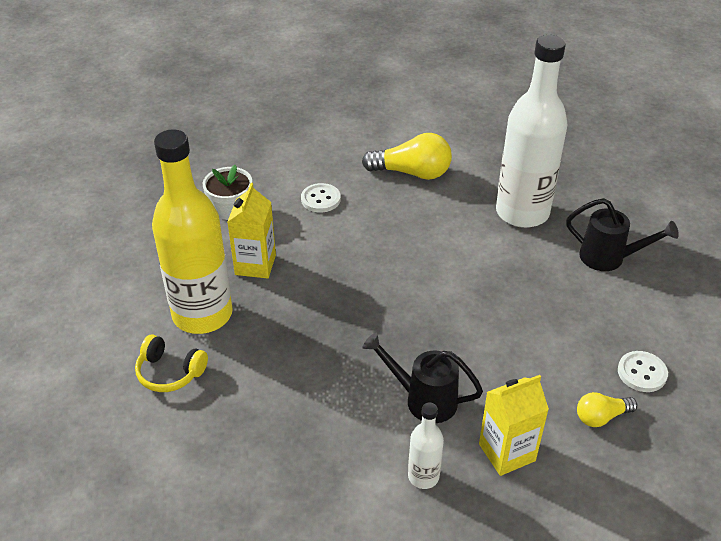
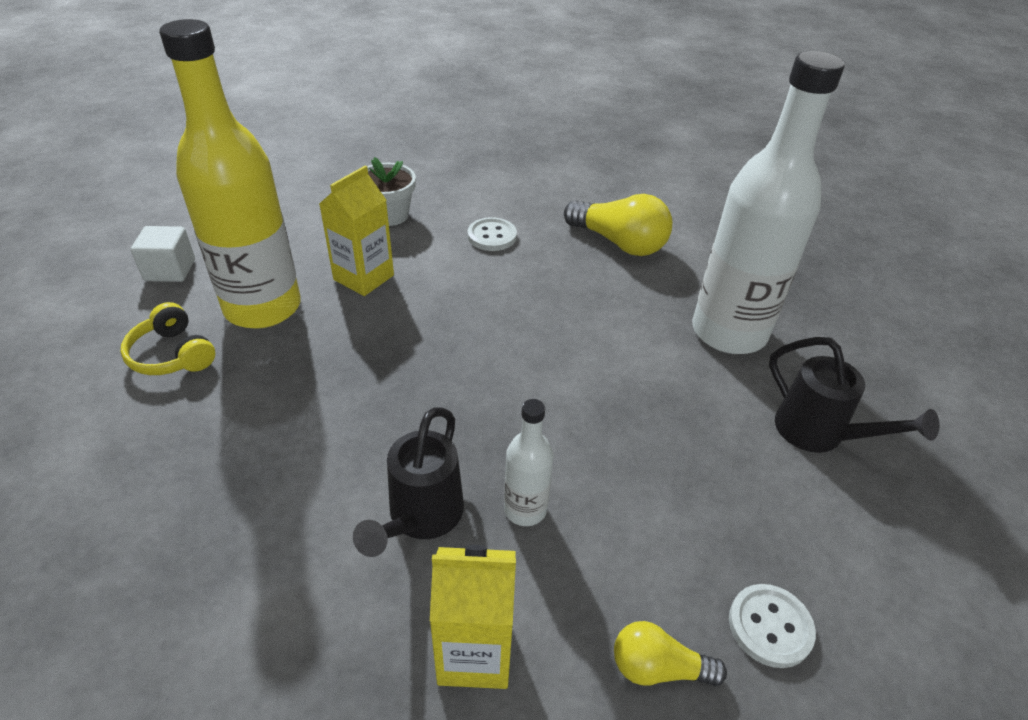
camera: 25 degrees right, 0 degrees up
(102, 314) = (170, 270): none -> white cube
(423, 476) = (333, 628): white bottle -> white bottle (525, 509)
(424, 400) = (421, 517): black watering can -> black watering can turned 120 degrees counterclockwise

